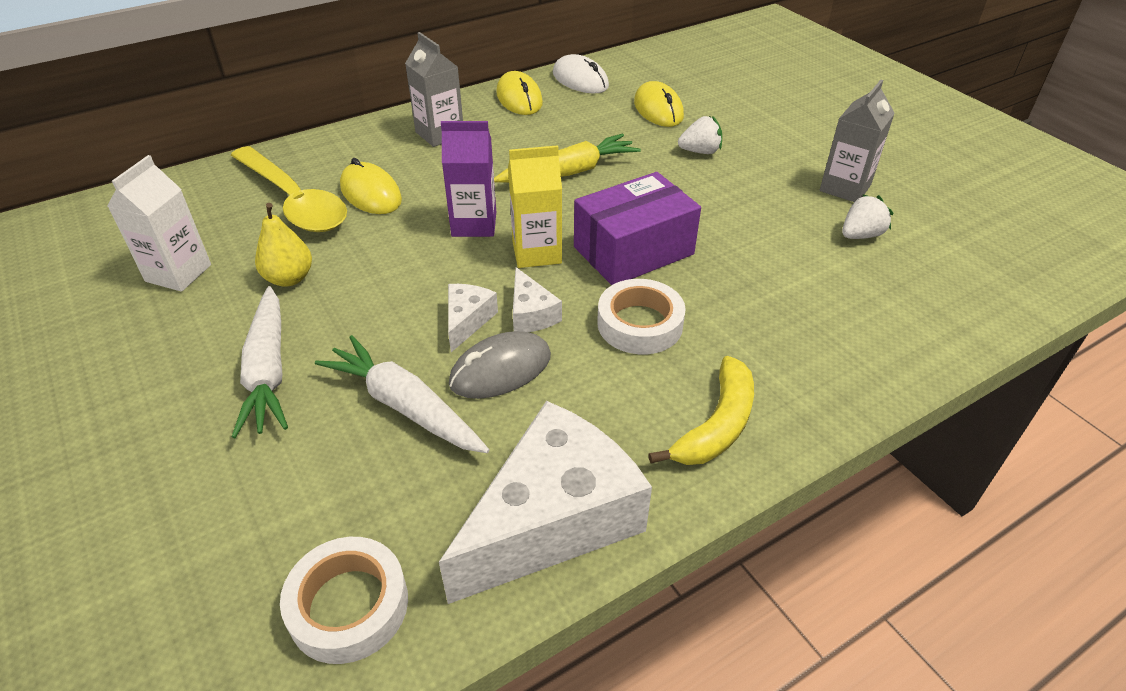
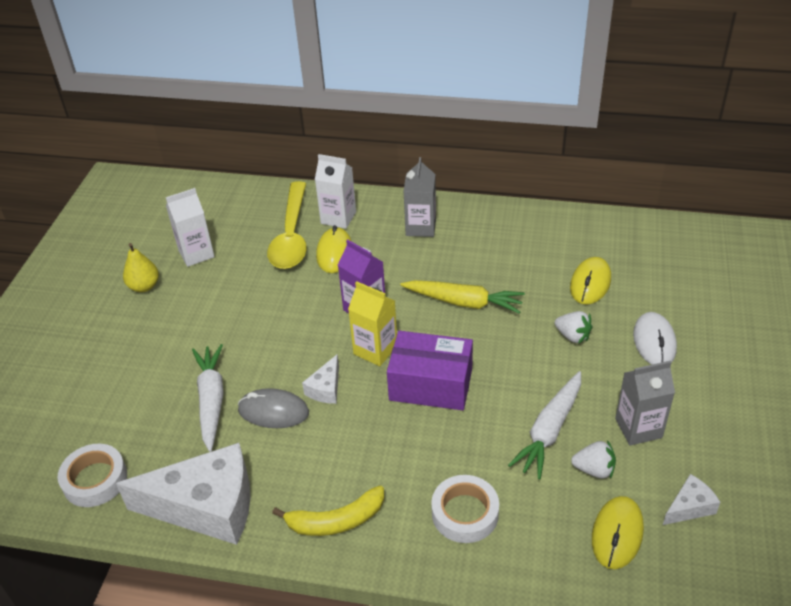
camera: 45 degrees right, 0 degrees up
(268, 371) = (177, 339): white carrot -> white carrot (549, 431)
(289, 278) = (239, 288): yellow pear -> yellow pear (144, 286)
(333, 163) = (338, 218): none -> white carton
(467, 321) = (291, 371): white cheese -> white cheese (689, 507)
(519, 98) = (504, 223): yellow mouse -> yellow mouse (617, 534)
(580, 80) = (567, 227): white mouse -> white mouse (654, 342)
(639, 324) = (373, 434): white tape -> white tape (465, 513)

